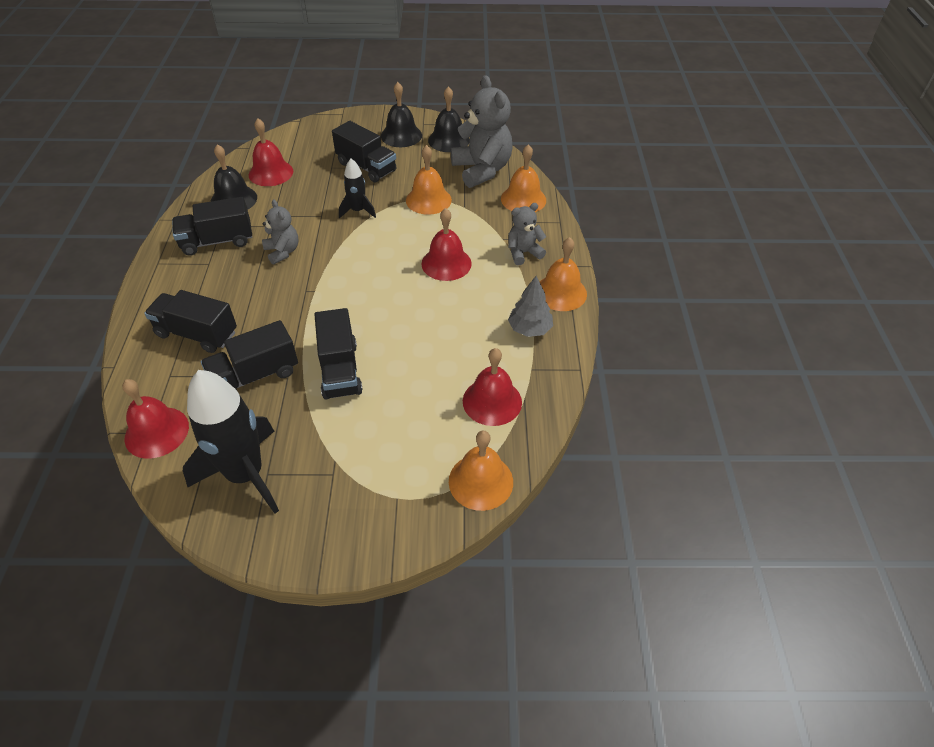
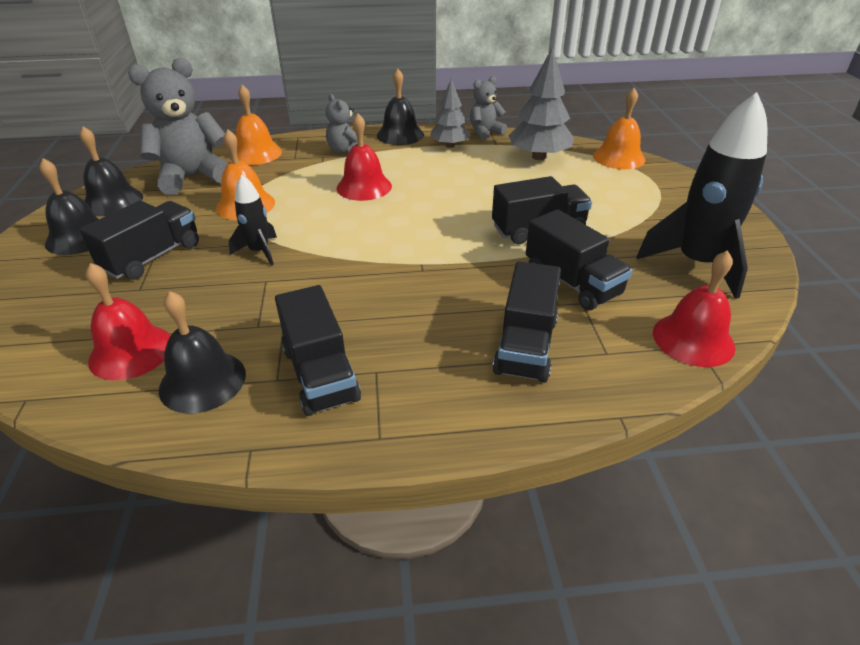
camera: 95 degrees left, 10 degrees down
(282, 252) = (346, 301): grey teddy bear -> grey teddy bear (485, 132)
(492, 401) = (539, 157): red bell -> grey tree
(561, 292) = (400, 135): orange bell -> black bell

